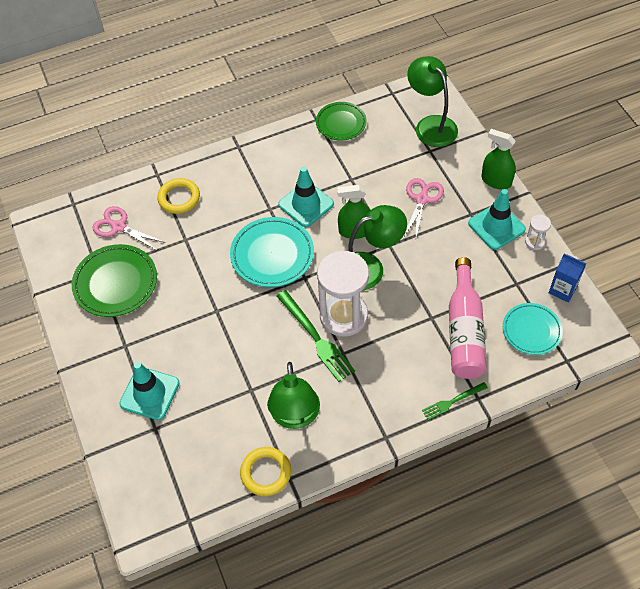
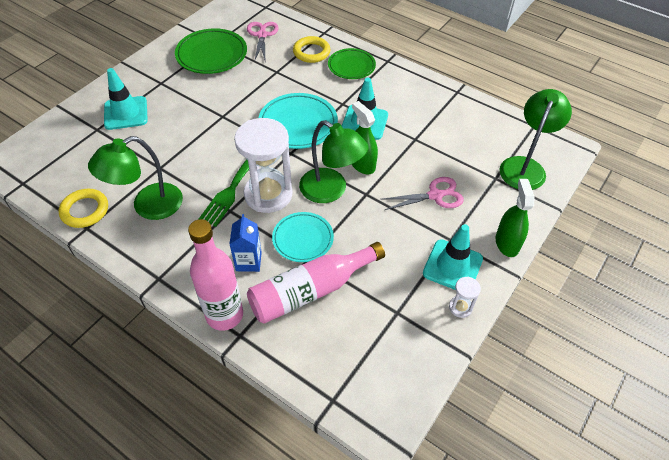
camera: 55 degrees right, 5 degrees down
(341, 123) = (467, 107): green plate -> green plate (351, 66)
(453, 401) = (224, 315): green fork -> pink bottle
(531, 330) = (348, 350): turquoise plate -> turquoise plate (303, 239)
(562, 290) = (420, 358): blue carton -> blue carton (248, 261)

